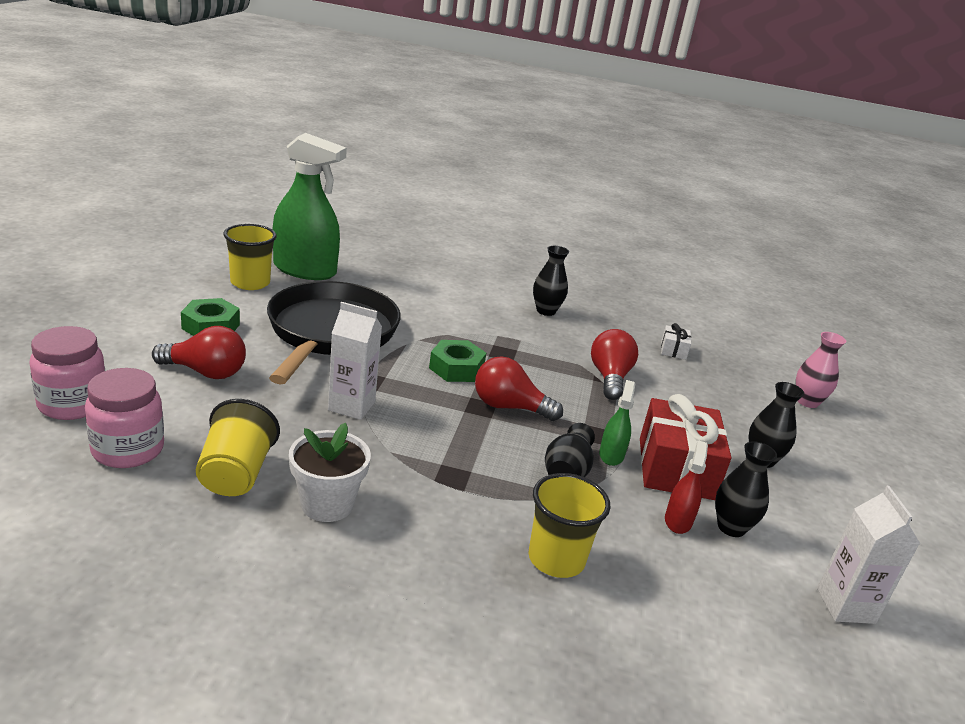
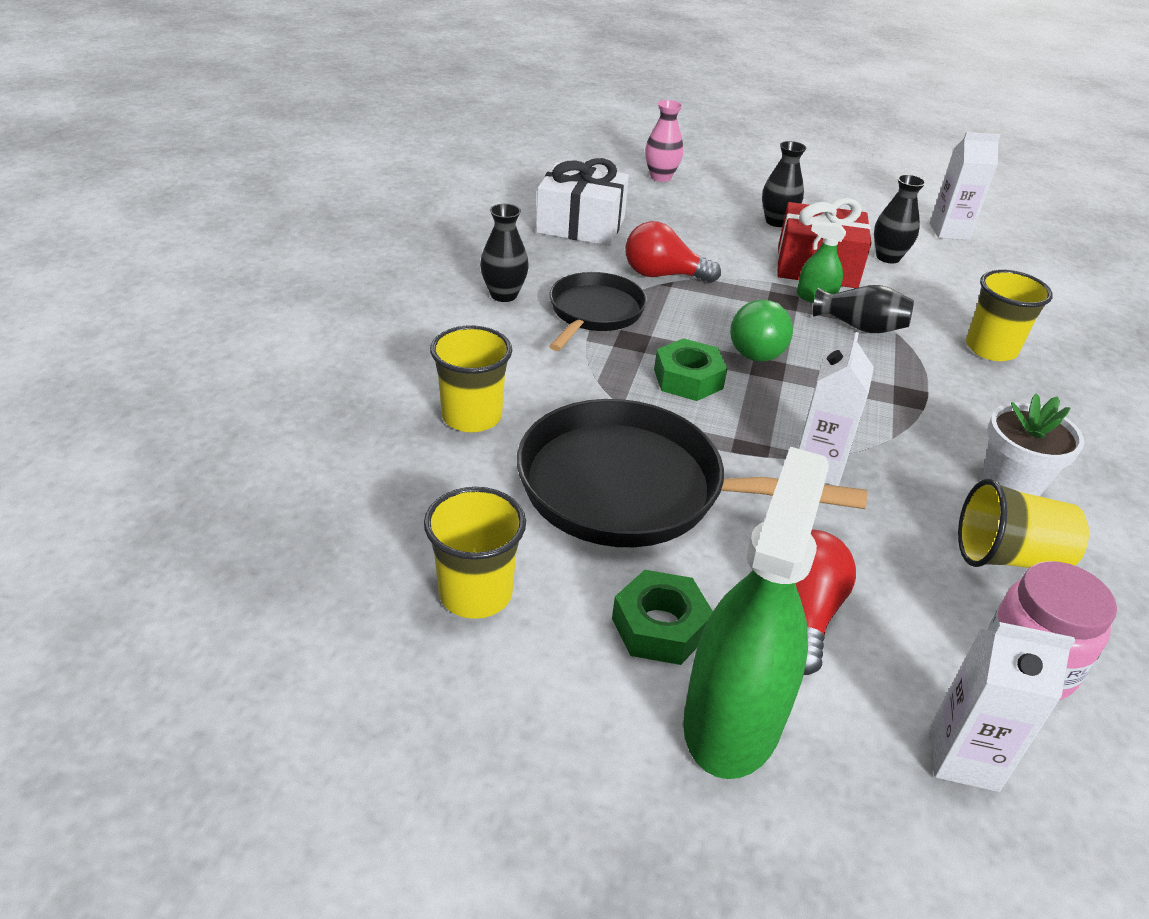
camera: 85 degrees left, 10 degrees up
(73, 404) = (964, 758): pink jar -> white carton
(305, 270) = (405, 525): green spray bottle -> green spray bottle (732, 719)
(400, 291) = (471, 416): none -> yellow cup
(509, 407) = (759, 348): red light bulb -> green light bulb
(535, 342) = (594, 313): none -> black pan
(673, 350) = (580, 225): white gift -> white gift, size x2.20
(678, 521) = (896, 280): red spray bottle -> none

